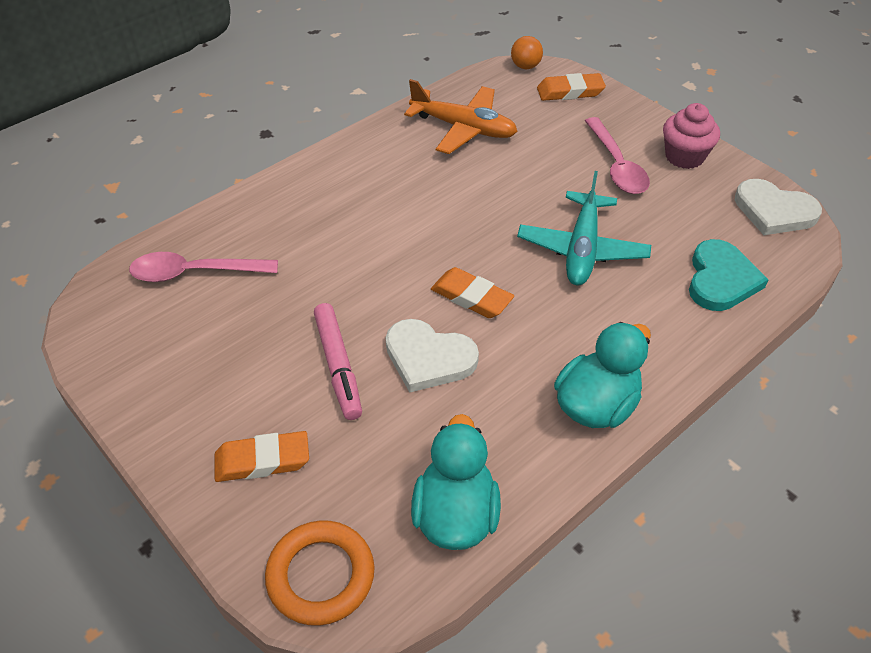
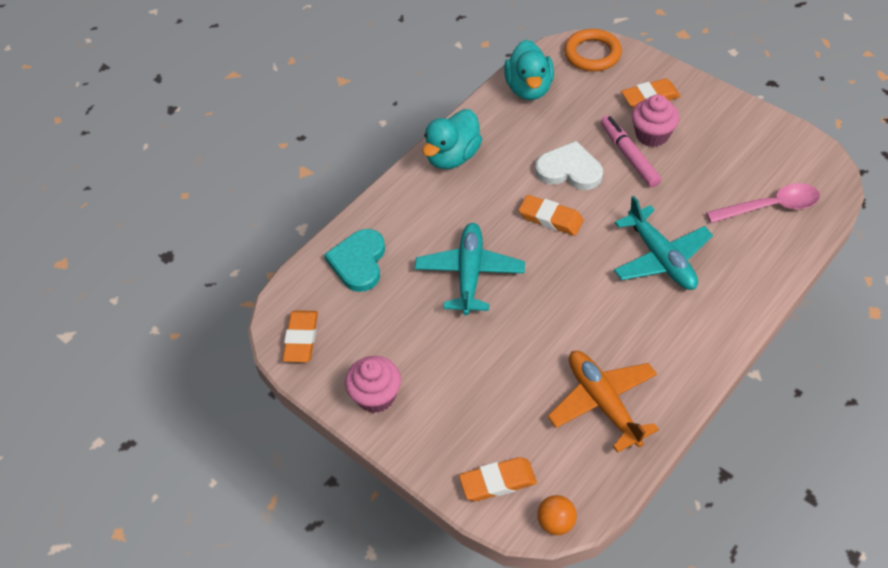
camera: 175 degrees right, 5 degrees up
(291, 393) = (652, 135): none -> pink cupcake
(354, 236) = (661, 258): none -> turquoise plane
(464, 128) = (603, 402): orange plane -> orange plane turned 45 degrees clockwise
(616, 165) = (443, 373): pink spoon -> none
(774, 211) = (301, 339): white heart -> orange eraser

